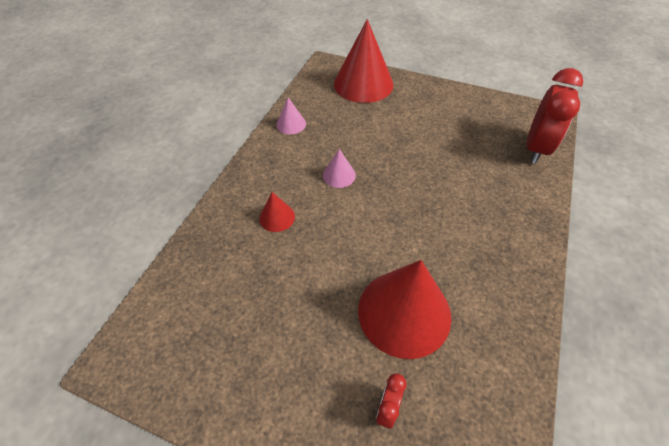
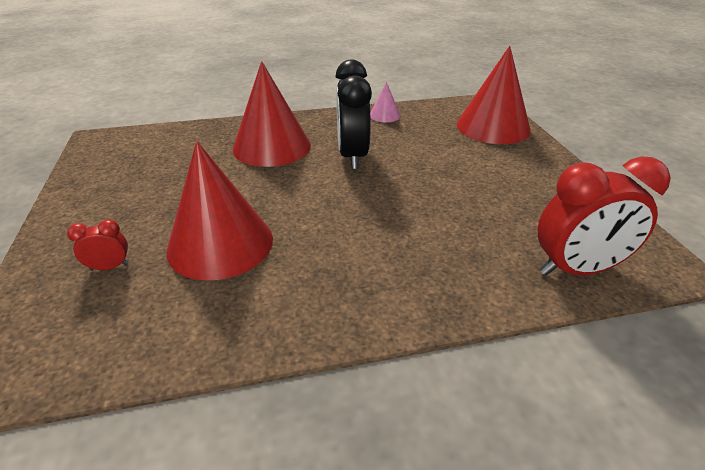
camera: 55 degrees right, 15 degrees down
(277, 217) = (272, 146): red cone -> red cone, size x2.20
(339, 175) = (352, 156): pink cone -> black clock

